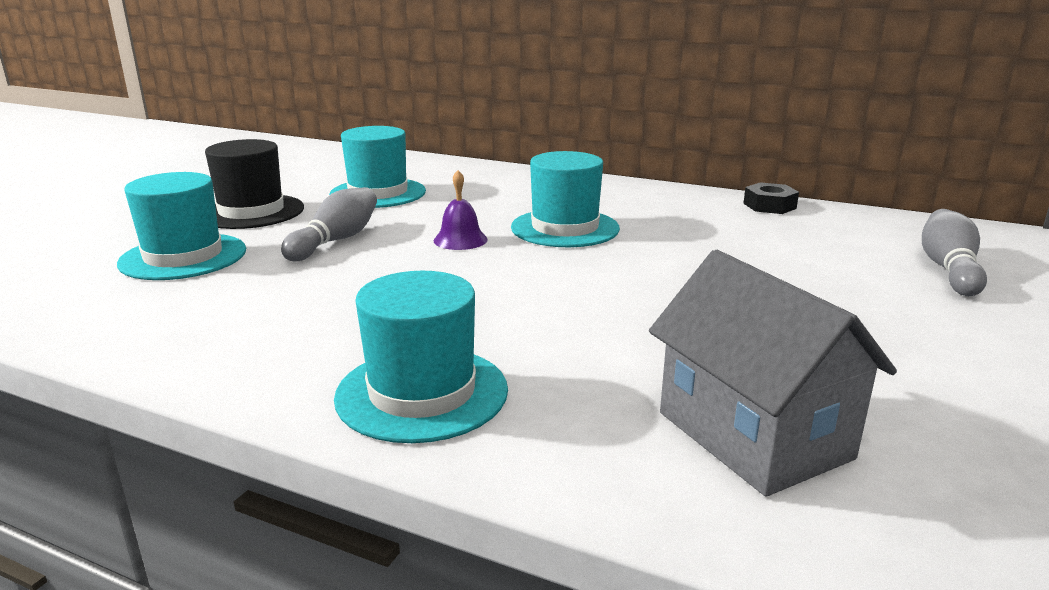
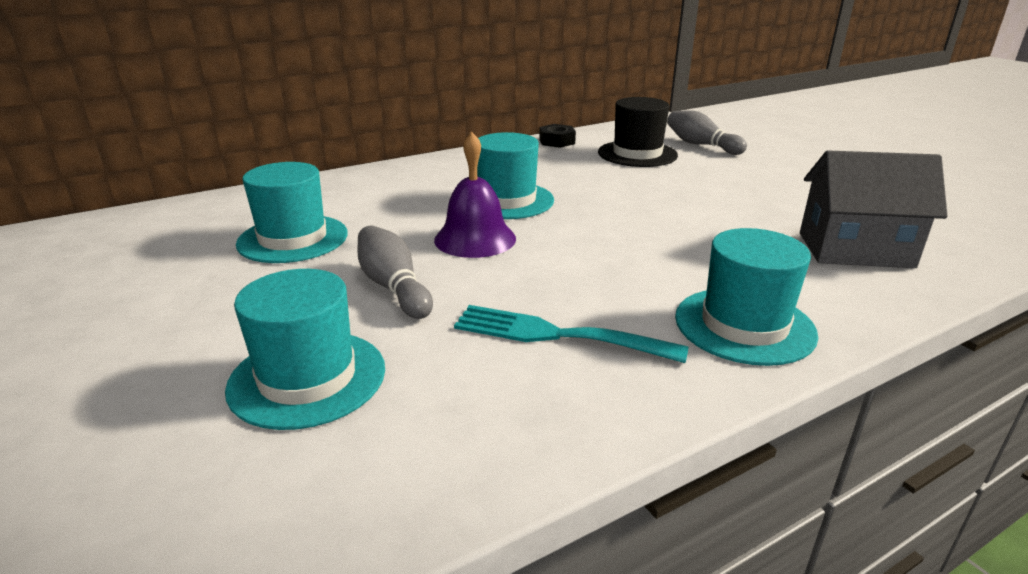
camera: 55 degrees left, 5 degrees up
(251, 212) = (224, 311): black hat -> black hat (637, 154)
(313, 312) = (556, 335): none -> turquoise fork
(460, 240) = (475, 239): purple bell -> purple bell, size x1.60

